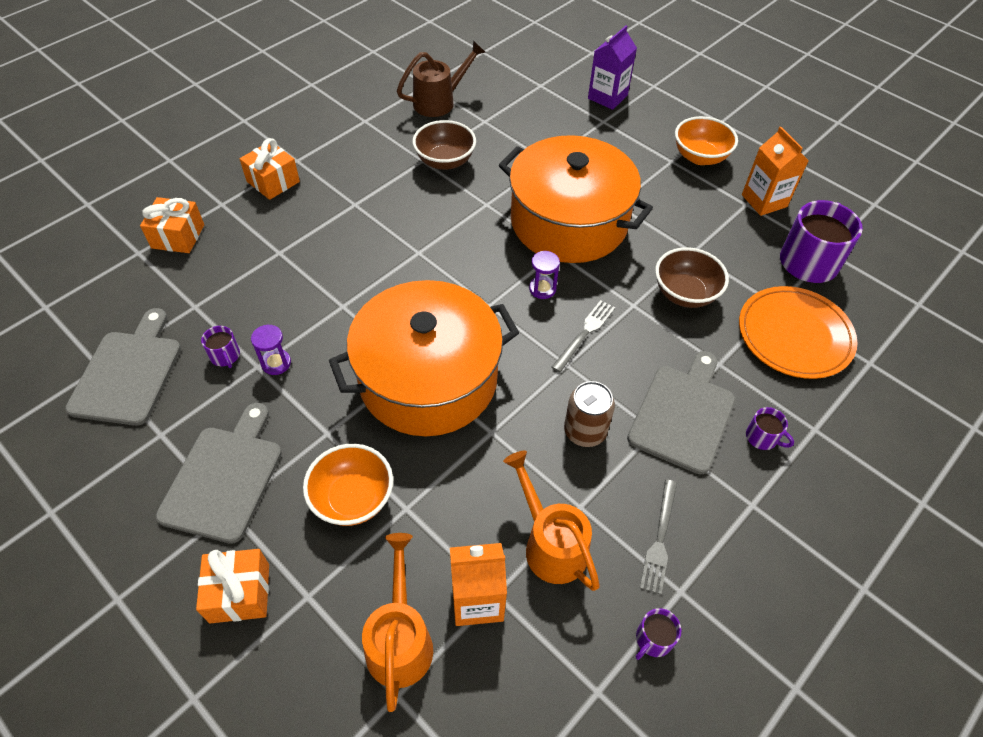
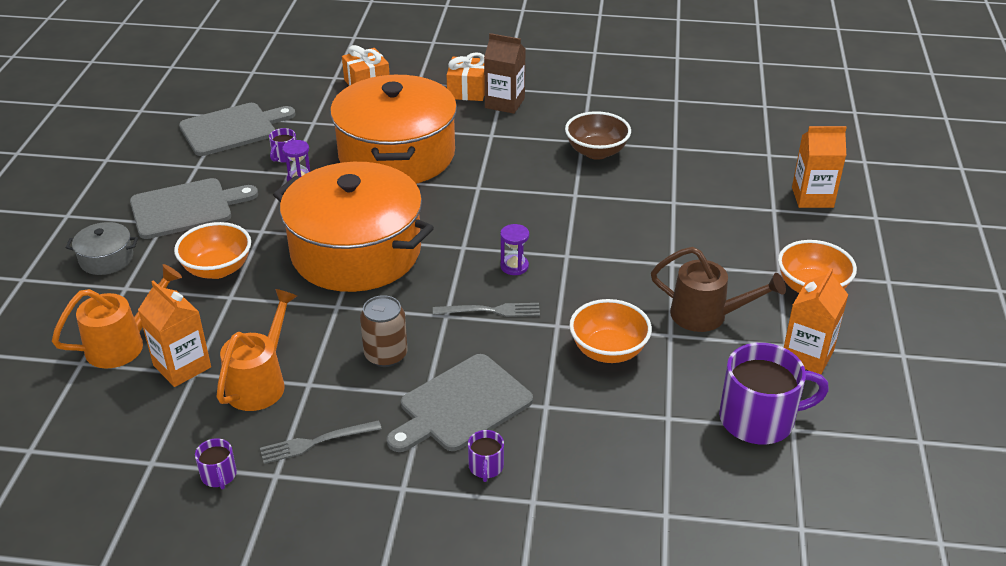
camera: 55 degrees right, 15 degrees down
(239, 593) = (106, 259): orange gift -> grey pot
(319, 171) = (504, 103): none -> brown carton
(439, 101) = (664, 116): brown watering can -> brown watering can (707, 316)
(569, 222) = (612, 246): orange pot -> orange pot (397, 155)
(607, 97) = (812, 197): purple carton -> orange carton
(653, 639) = (219, 475): purple mug -> purple mug turned 120 degrees counterclockwise
(683, 414) = (461, 405): grey cutting board -> grey cutting board turned 150 degrees clockwise
(685, 293) = (608, 350): brown bowl -> orange bowl
(794, 335) = (639, 444): orange plate -> none

